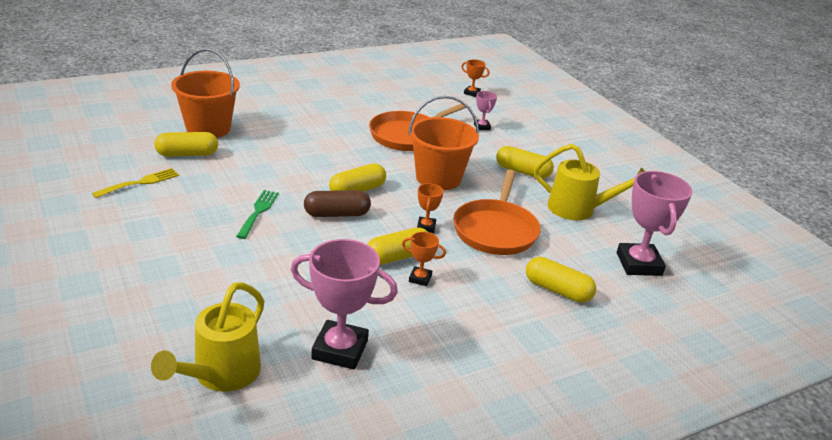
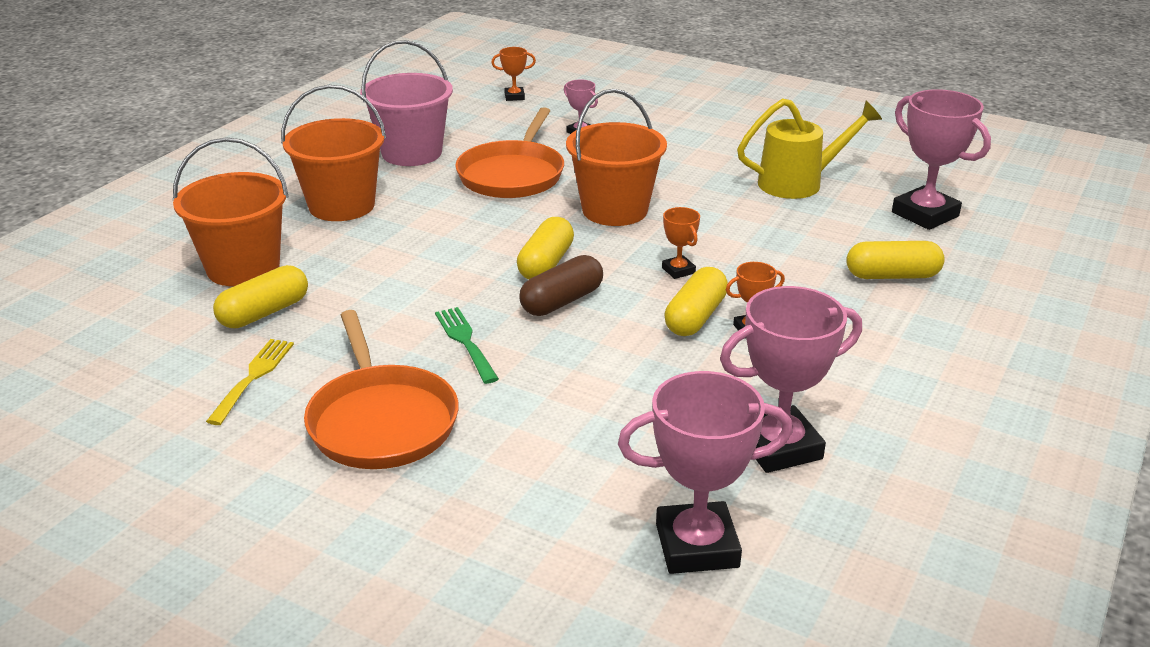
camera: 30 degrees left, 0 degrees up
(220, 375) = (697, 546): yellow watering can -> pink trophy
(296, 116) = (342, 206): none -> orange bucket
(370, 103) = (412, 153): none -> pink bucket
(496, 230) = (752, 241): orange pan -> orange pan (381, 421)
(522, 172) = (691, 166): yellow capsule -> none

